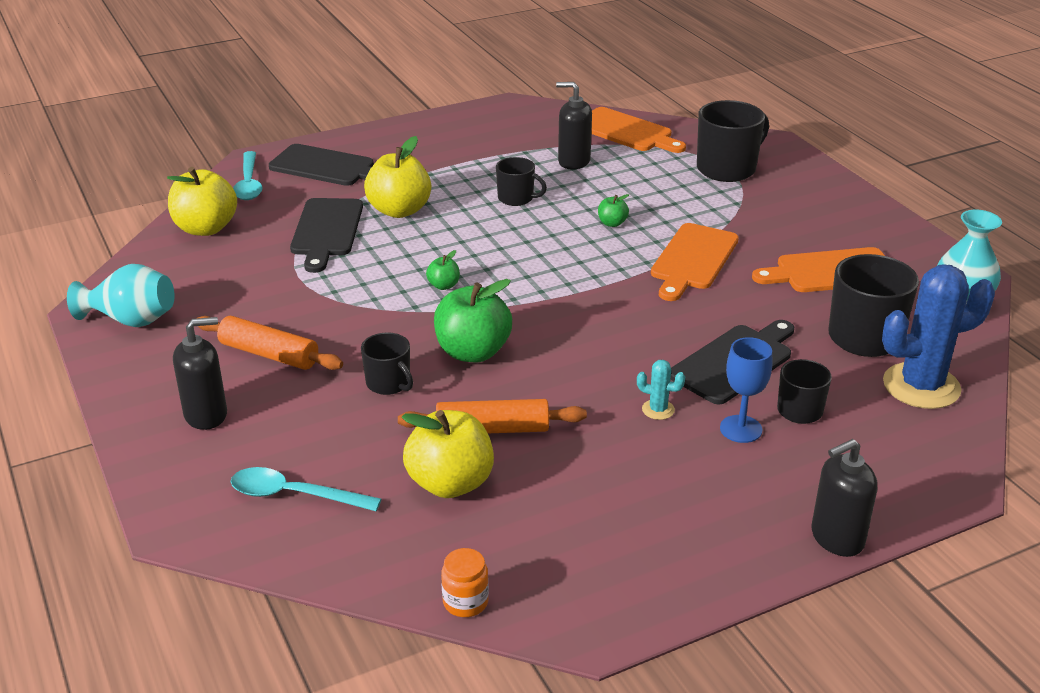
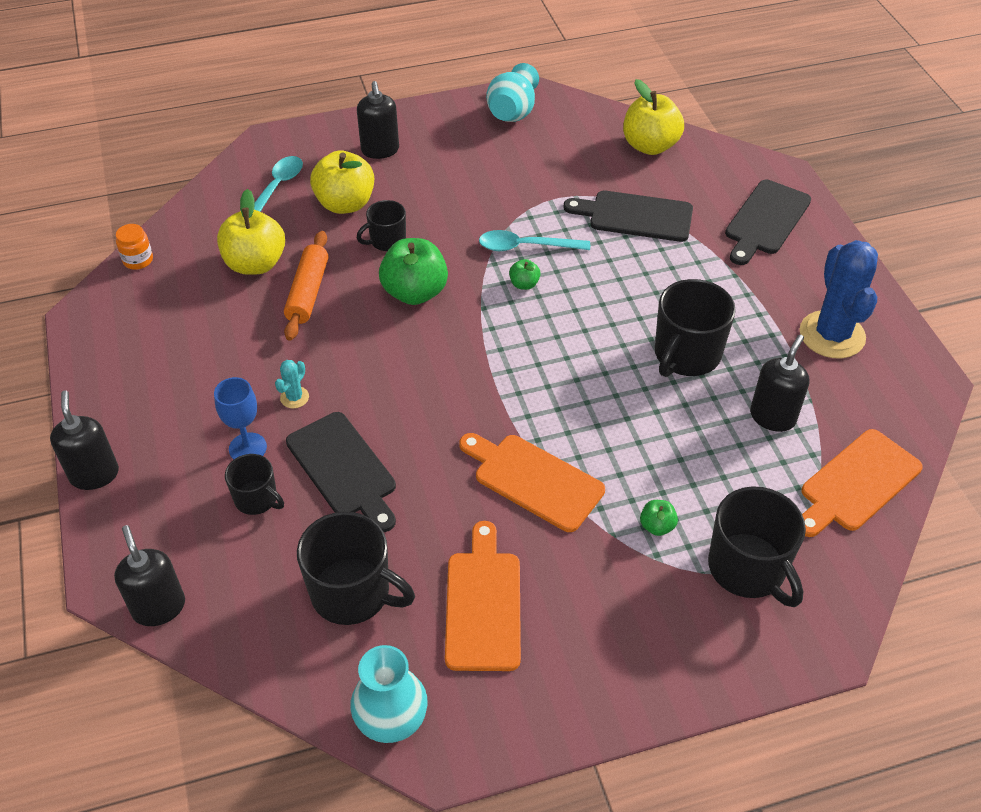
camera: 100 degrees right, 15 degrees up
(249, 183) = (732, 170): turquoise spoon -> turquoise spoon (526, 246)
(269, 354) = (446, 180): orange rolling pin -> none
(399, 210) = (669, 265): yellow apple -> yellow apple (345, 204)
(516, 198) = (686, 355): black mug -> black mug, size x1.73
(612, 223) = (622, 425): green apple -> green apple (657, 526)
(921, 386) = (255, 613): blue cactus -> blue cactus (832, 335)
(957, 446) = (159, 607): none -> black soap dispenser

